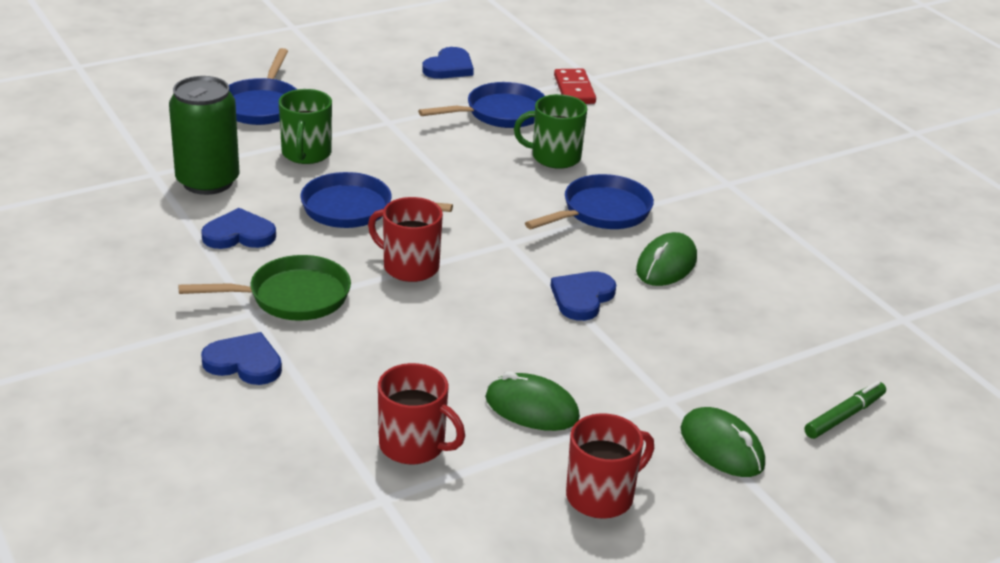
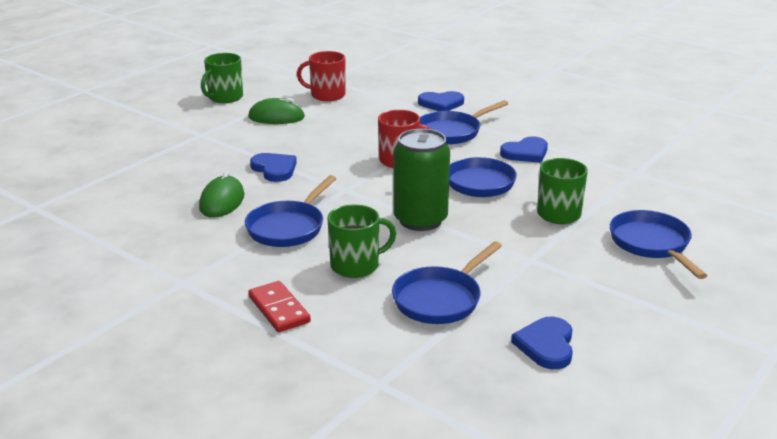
camera: 160 degrees right, 5 degrees down
(208, 181) = (593, 177): green can -> green can (420, 220)
(292, 297) = (452, 132): green pan -> blue pan
(574, 89) = (387, 356): red domino -> red domino (279, 309)
(582, 298) = (274, 169): blue heart -> blue heart turned 45 degrees counterclockwise
(601, 496) = (225, 97): red mug -> green mug
(721, 447) = (166, 123): green mouse -> none
(844, 416) = (91, 148): green marker -> none

